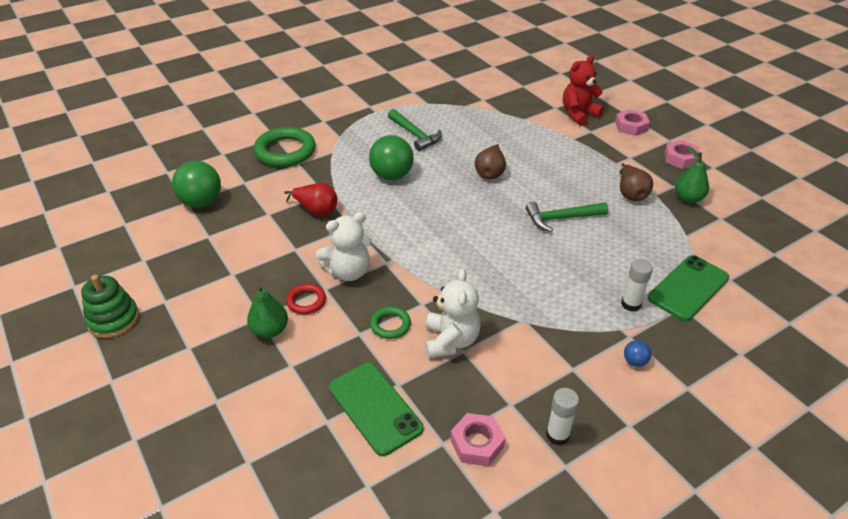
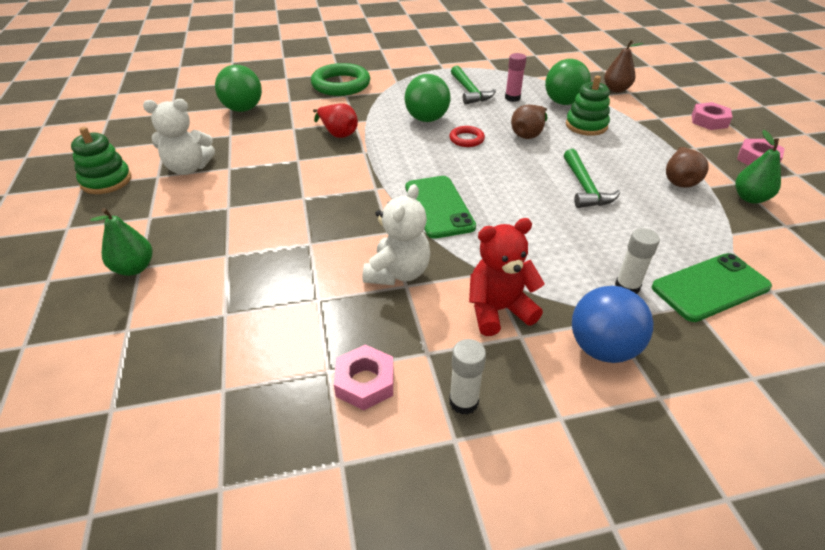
camera: 20 degrees right, 0 degrees up
(270, 330) = (229, 220): green pear -> green pear (134, 268)
(306, 301) = (278, 204): red ring -> red ring (466, 139)
(348, 271) = (334, 188): white teddy bear -> white teddy bear (188, 168)
(375, 408) = (280, 315): green phone -> green phone (438, 207)
(390, 325) = (345, 243): green ring -> none
(457, 135) = (512, 98): none -> pink glue stick
(504, 131) = (563, 102): none -> green ball
(535, 153) = (586, 125): none -> green stacking toy
(543, 107) = (616, 89): none -> brown pear
(561, 218) = (585, 187): green hammer -> green hammer turned 105 degrees counterclockwise
(579, 114) = (653, 101): red teddy bear -> red teddy bear (498, 310)
(634, 361) = (602, 348): blue ball -> blue ball, size x2.22

